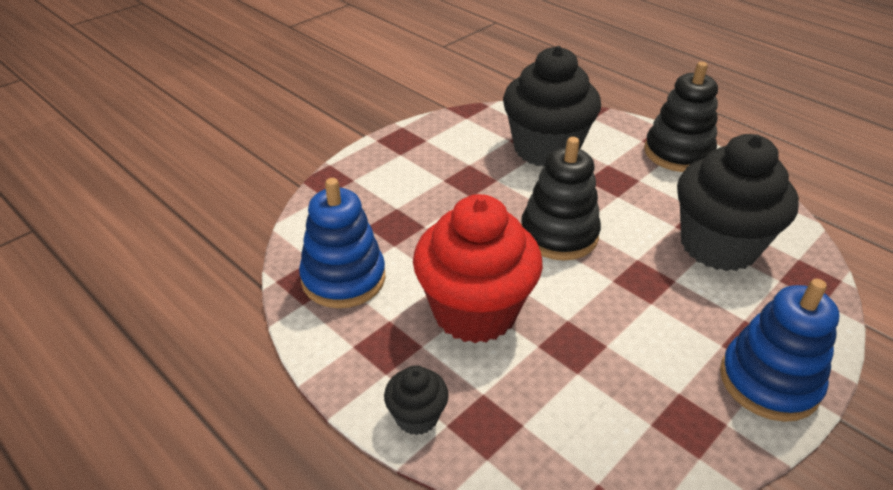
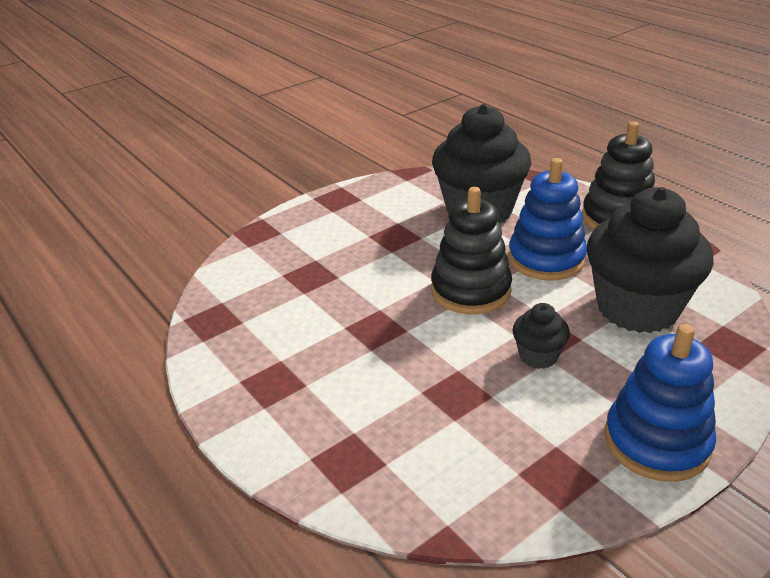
camera: 10 degrees right, 5 degrees down
(343, 278) = (247, 320): blue stacking toy -> blue stacking toy (546, 259)
(417, 417) = (283, 448): black cupcake -> black cupcake (538, 356)
(474, 312) = (366, 357): red cupcake -> none

